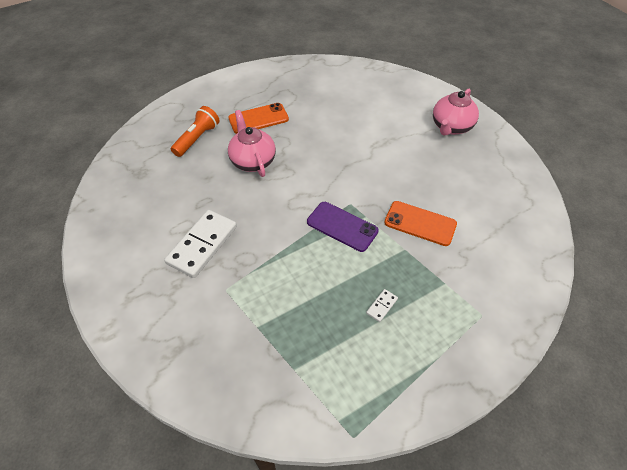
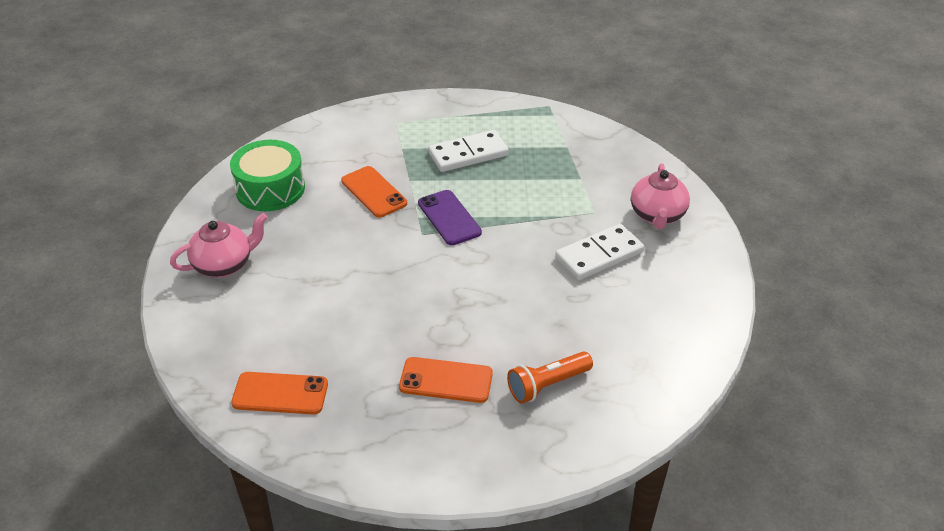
camera: 150 degrees left, 10 degrees down
(252, 161) = (493, 322): pink teapot -> pink teapot (657, 216)
(340, 81) = (280, 394): none -> orange phone
(382, 306) = (468, 154): white domino -> white domino, size x2.36
(495, 191) = (270, 189): none -> green drum

